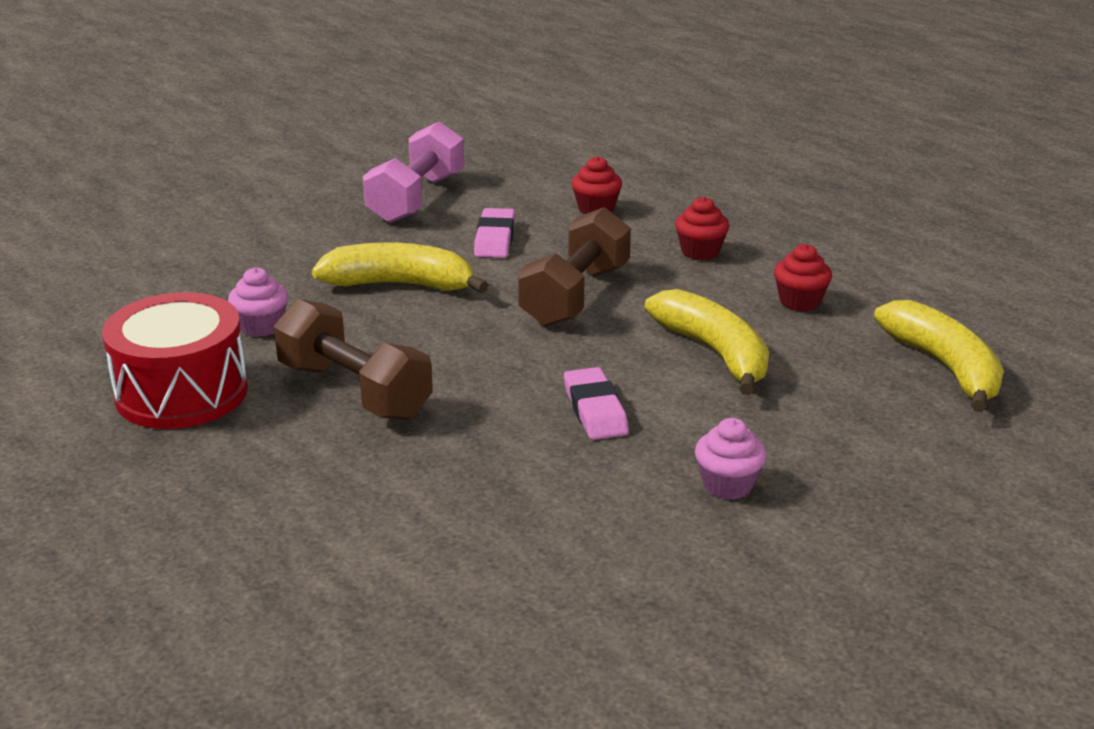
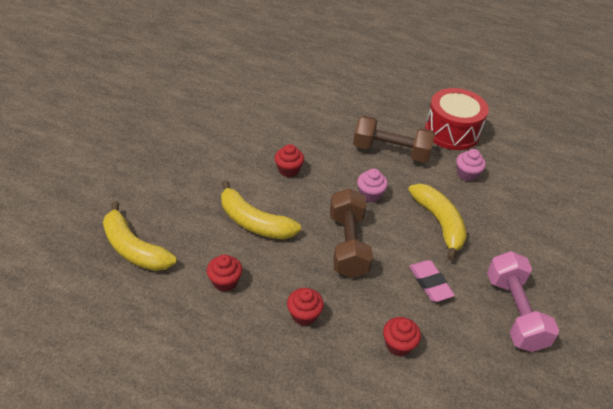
camera: 150 degrees right, 15 degrees up
(400, 285) = (439, 223): yellow banana -> yellow banana turned 90 degrees counterclockwise
(595, 410) = (288, 170): pink eraser -> red cupcake
(727, 485) = (217, 149): pink cupcake -> pink cupcake (370, 194)

